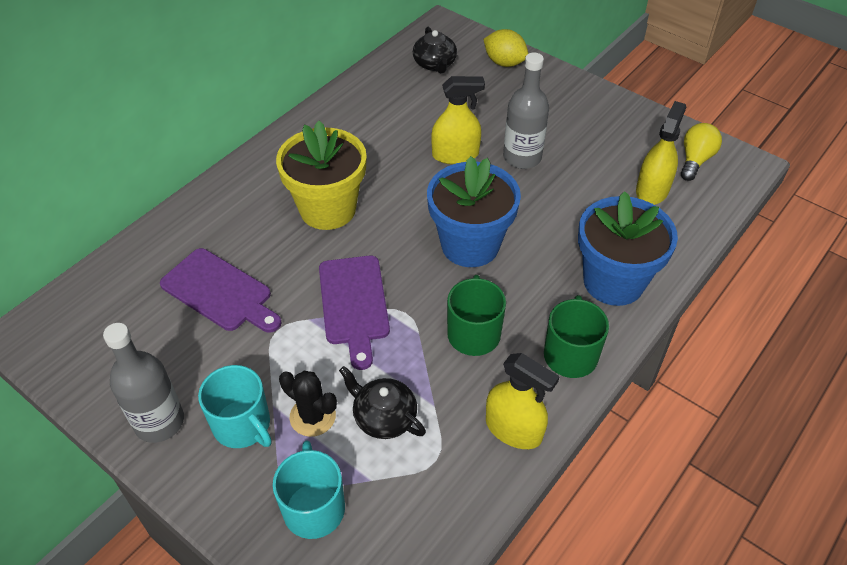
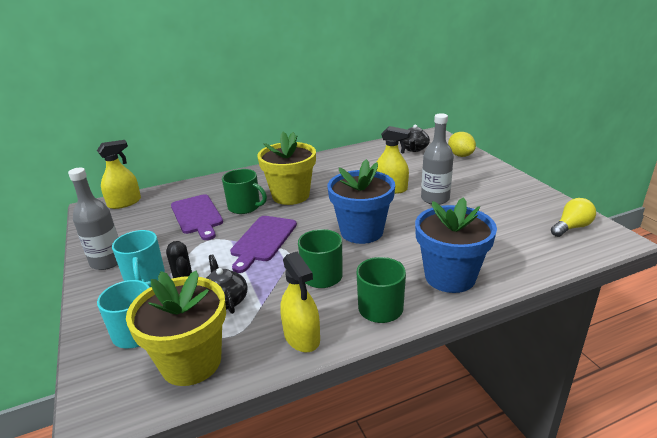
camera: 30 degrees right, 20 degrees down
(278, 252) = (245, 207): none -> green mug
(417, 516) = (191, 362): none -> yellow flower pot
(652, 190) = (522, 235): yellow spray bottle -> yellow spray bottle (124, 203)

